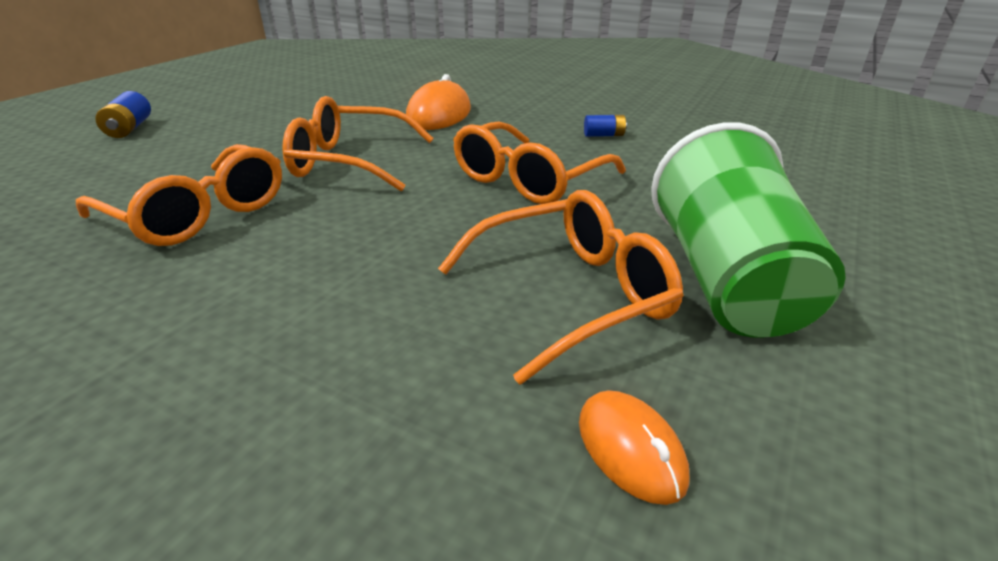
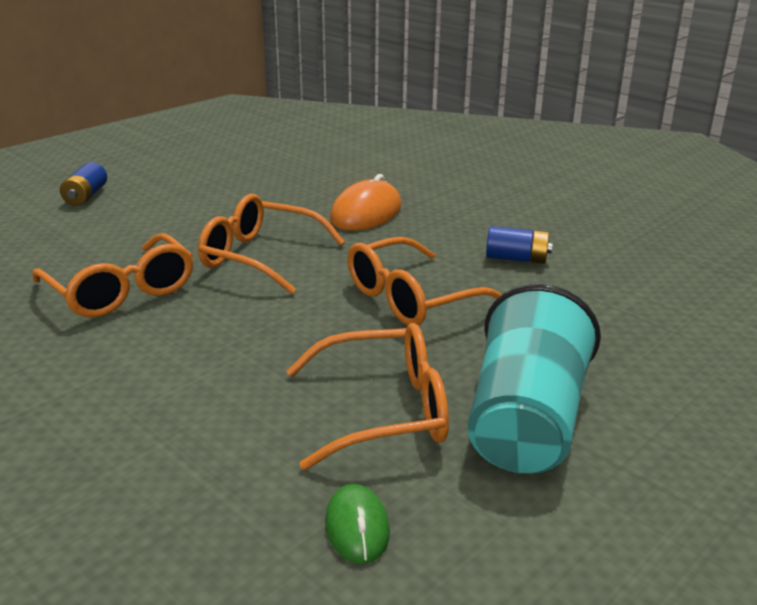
camera: 15 degrees right, 5 degrees down
(603, 135) = (516, 258): blue battery -> blue battery, size x1.50
(630, 449) = (357, 527): orange mouse -> green mouse
(726, 280) = (525, 421): green cup -> turquoise cup

